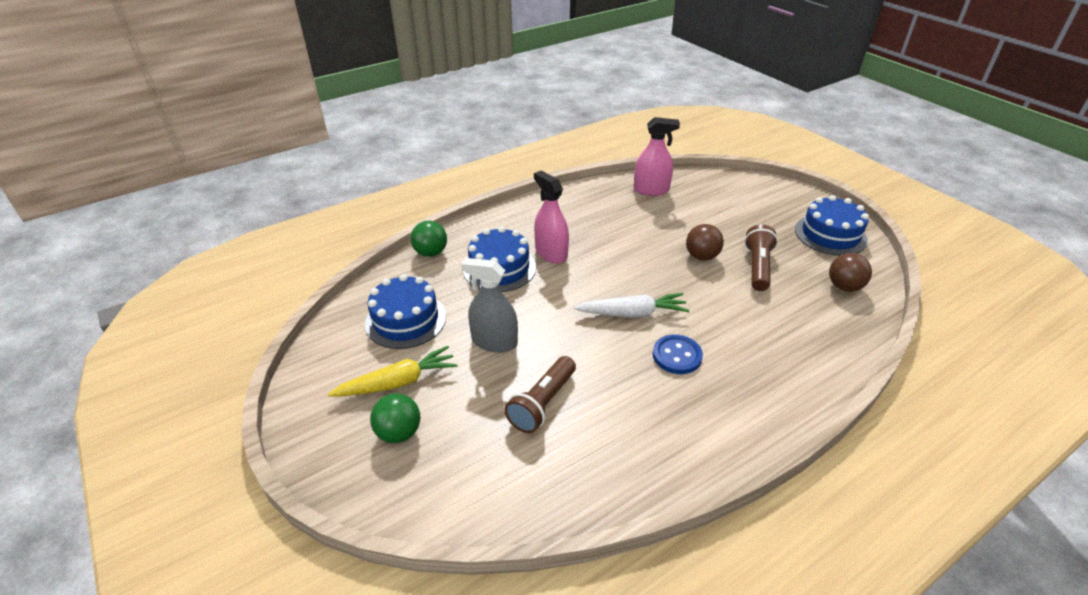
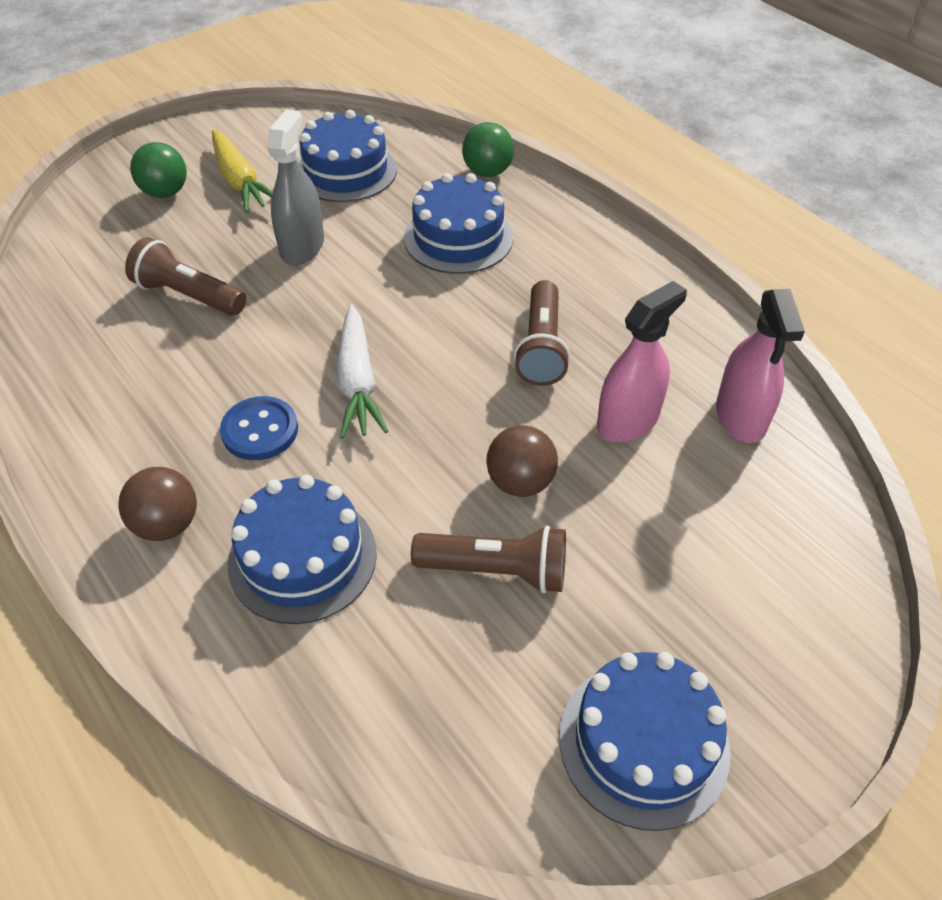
camera: 85 degrees right, 10 degrees up
(551, 253) = (502, 287): pink spray bottle -> pink spray bottle (628, 421)
(603, 243) = (541, 347): none -> brown flashlight
(768, 334) = (302, 558): none -> blue cake
(844, 287) = (443, 723): brown ball -> brown ball (167, 524)

